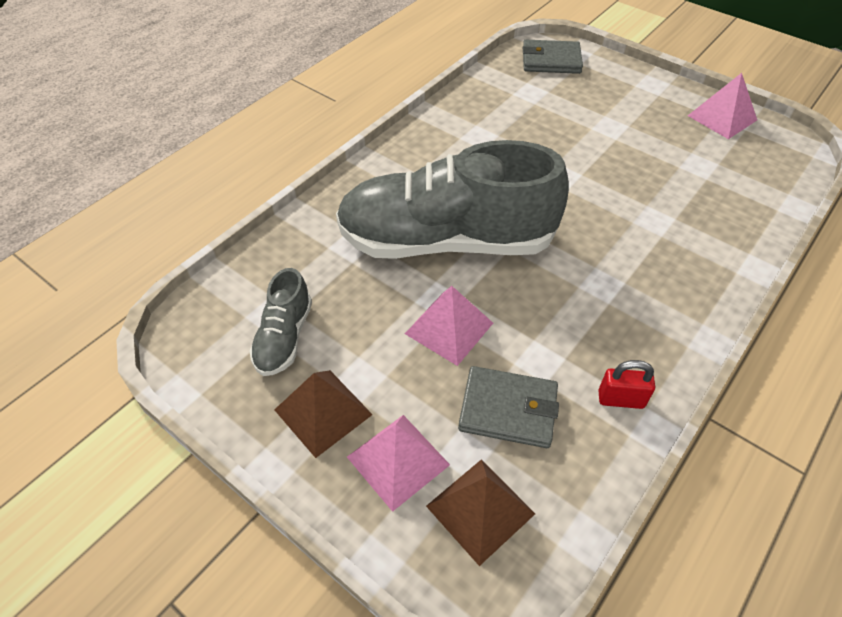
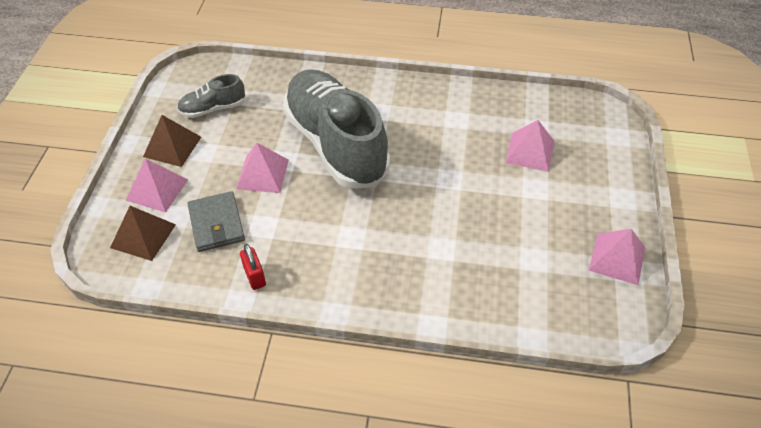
camera: 60 degrees right, 0 degrees up
(551, 60) = (592, 124): grey wallet -> none
(560, 109) = (530, 151): none -> pink pyramid

